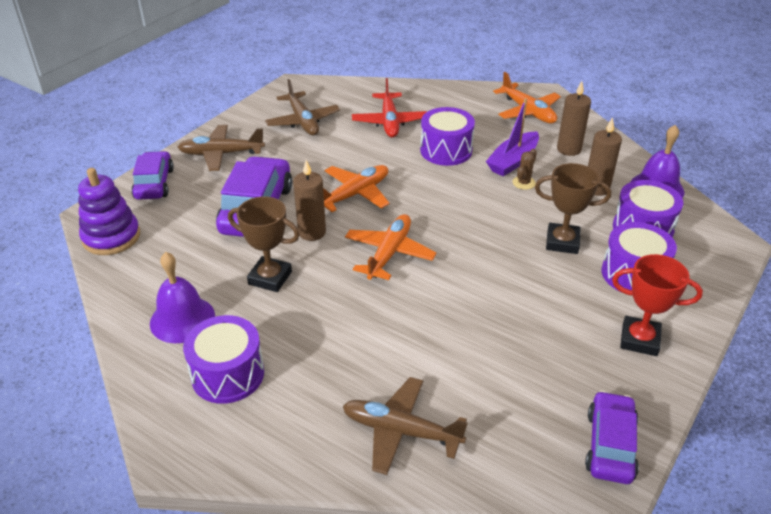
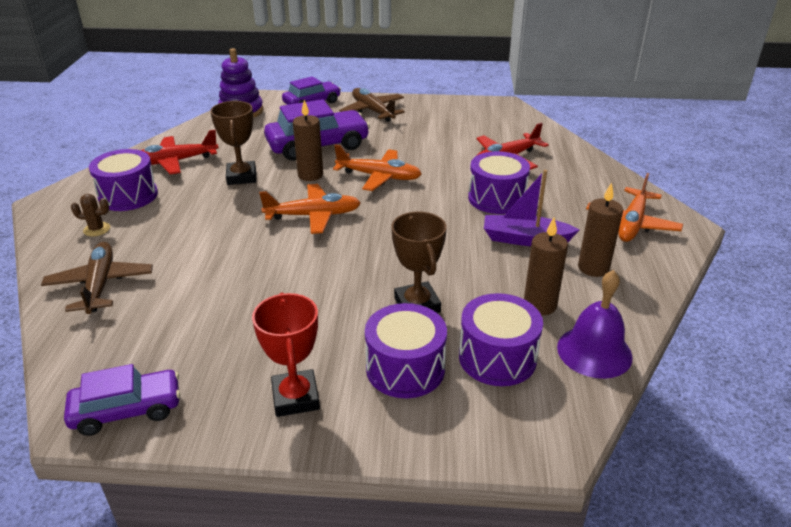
camera: 60 degrees right, 5 degrees down
(182, 319) = (174, 162): purple bell -> red plane
(303, 121) = (455, 124): brown plane -> none
(524, 183) = (494, 255): brown cactus -> brown cactus (97, 229)

